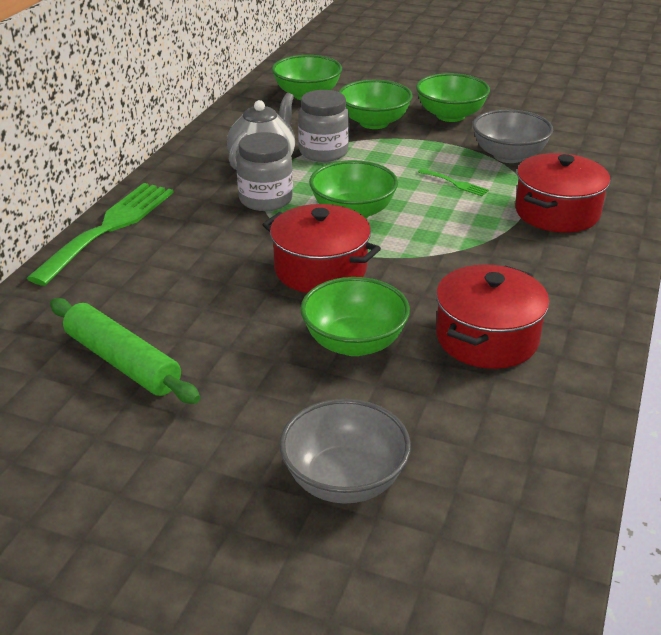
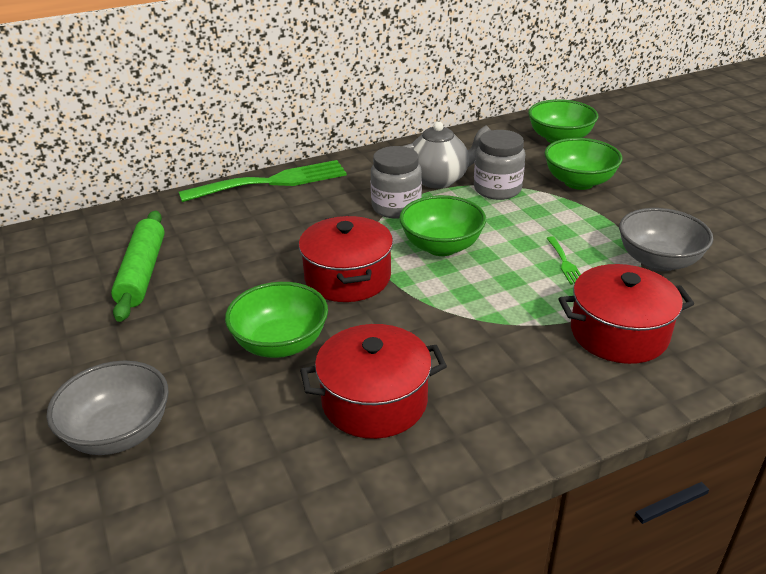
camera: 45 degrees right, 0 degrees up
(450, 115) = (660, 203): green bowl -> none

